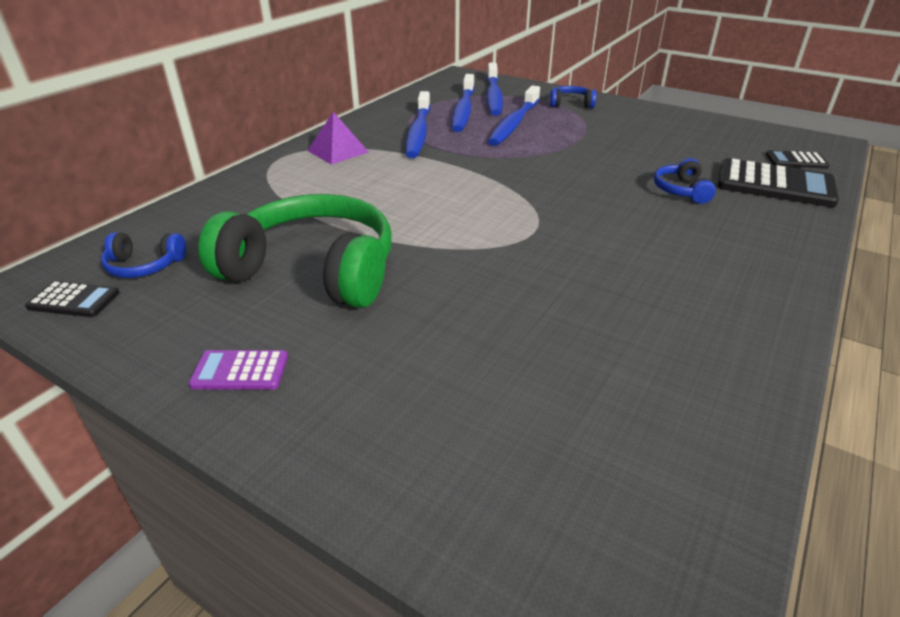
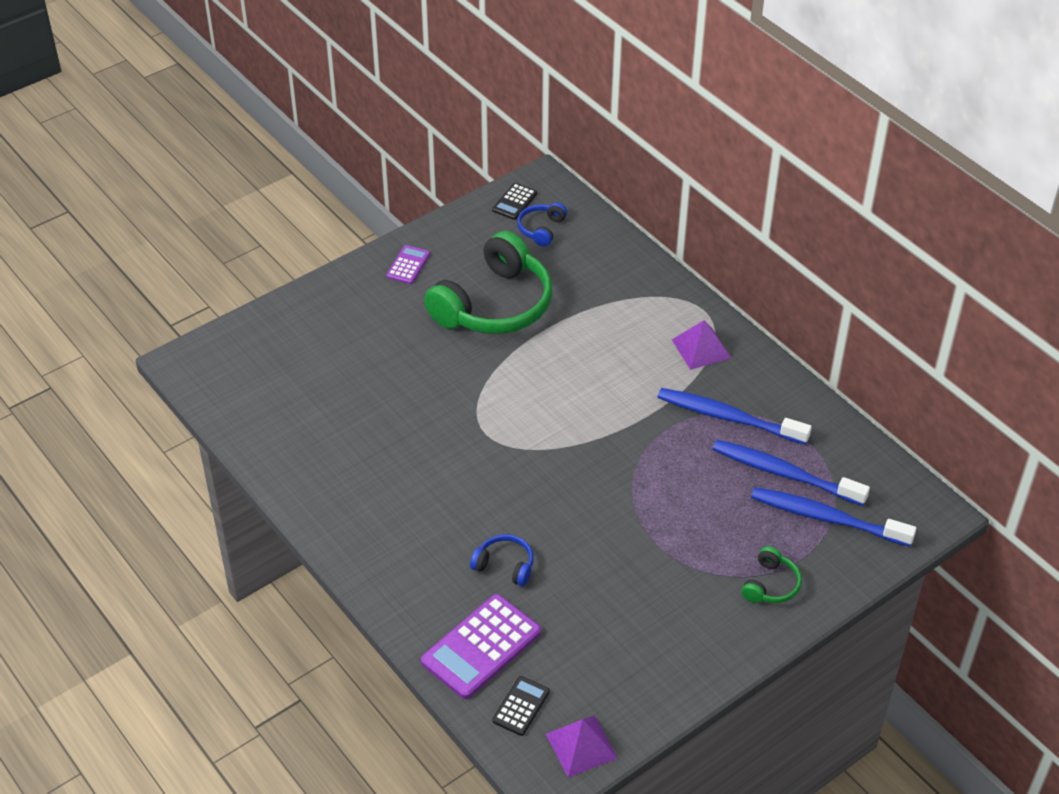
camera: 110 degrees right, 10 degrees up
(514, 123) = (724, 505): blue toothbrush -> none
(571, 104) = (770, 585): blue headphones -> green headphones
(774, 184) = (481, 647): black calculator -> purple calculator
(787, 137) = (581, 746): none -> purple pyramid

